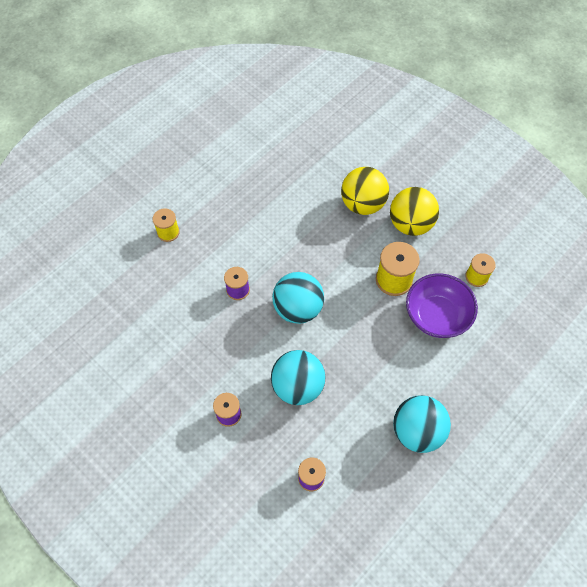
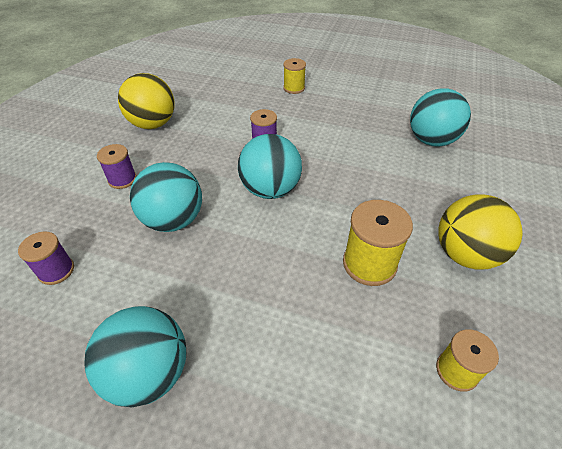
camera: 65 degrees right, 15 degrees down
(300, 174) = (431, 141): none -> turquoise ball
(362, 204) = (446, 199): yellow ball -> yellow ball (153, 124)
(437, 315) = (350, 335): purple bowl -> none

